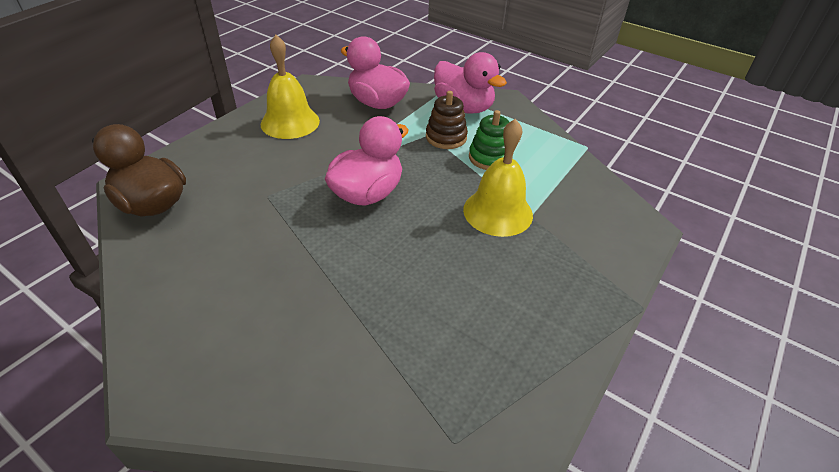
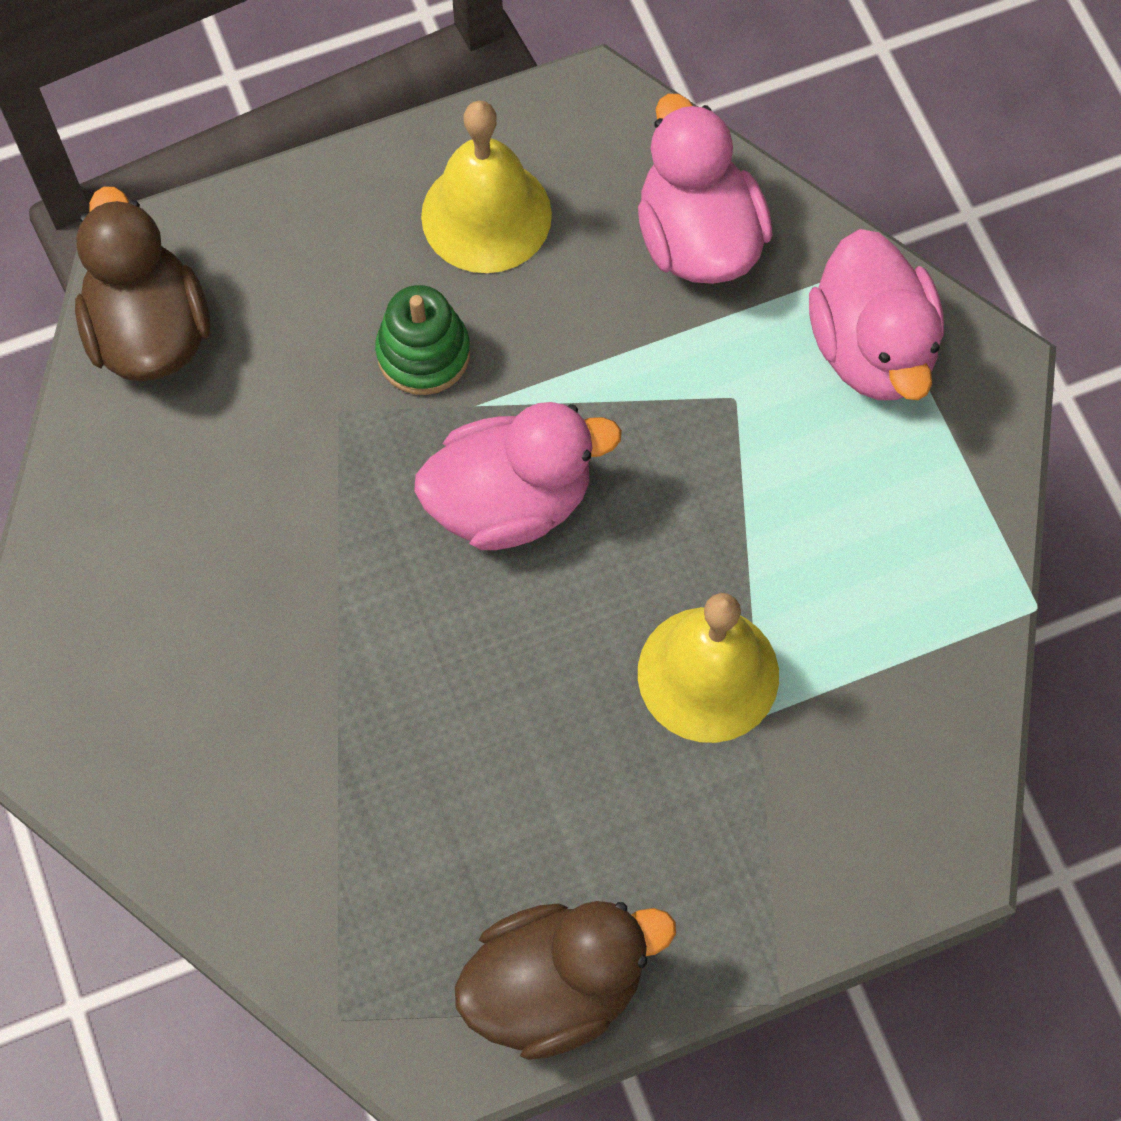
camera: 35 degrees right, 25 degrees up
(446, 137) = (763, 423): brown stacking toy -> none
(490, 158) = (805, 530): green stacking toy -> green stacking toy (423, 353)
(548, 358) = (556, 985): none -> brown duck

